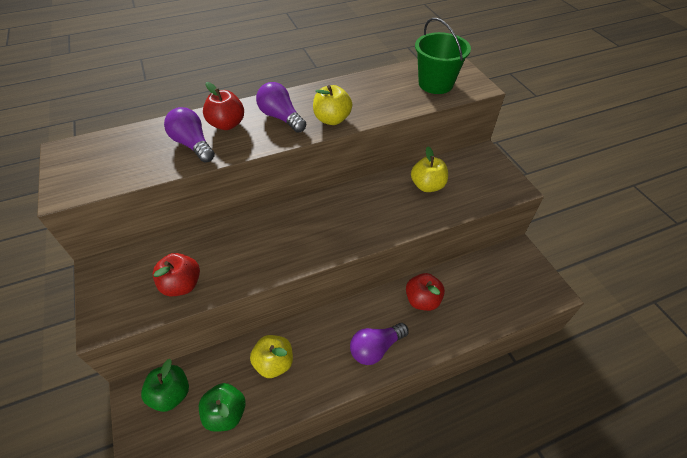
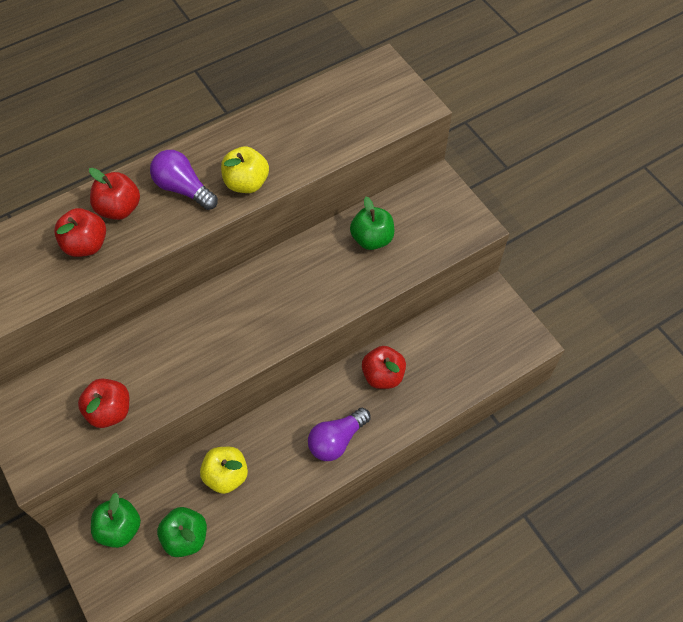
camera: 10 degrees left, 10 degrees up
(193, 144) = (86, 245): purple light bulb -> red apple
(427, 186) = (372, 239): yellow apple -> green apple
(435, 84) = (366, 108): green bucket -> none

